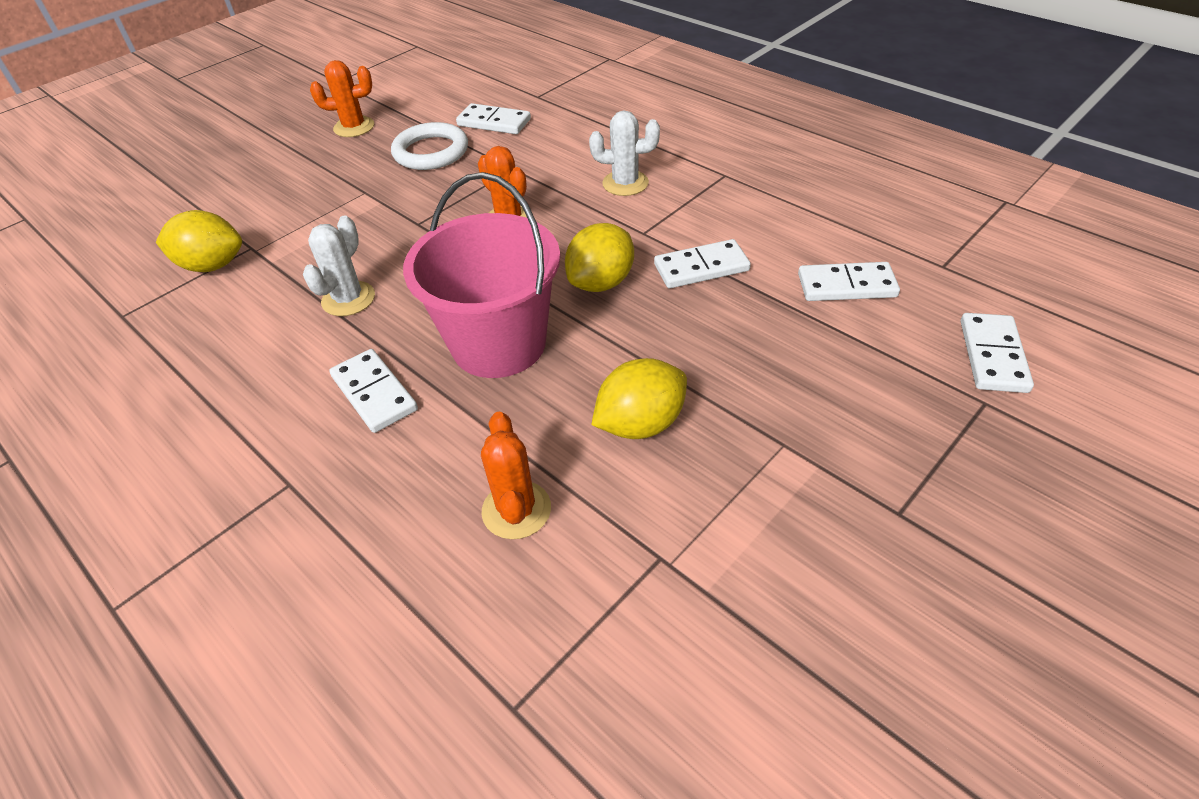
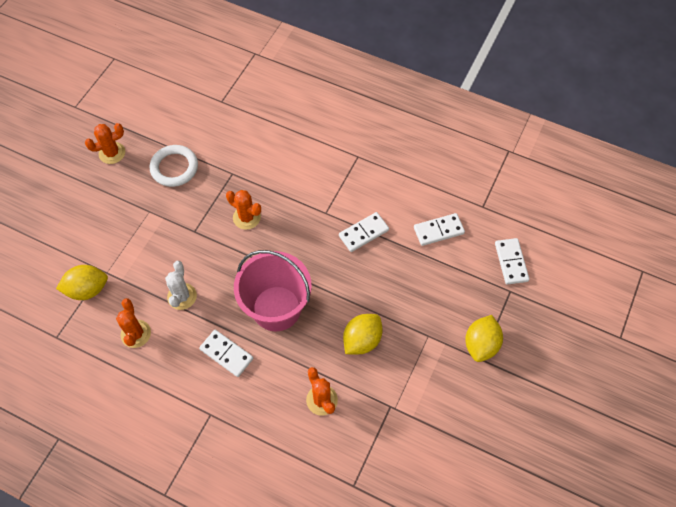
camera: 20 degrees left, 15 degrees up
(243, 334) = (136, 334): none -> orange cactus
(494, 122) = (203, 133): white domino -> none
(601, 282) = (315, 255): yellow lemon -> yellow lemon (481, 344)
(625, 183) = (303, 174): white cactus -> none

